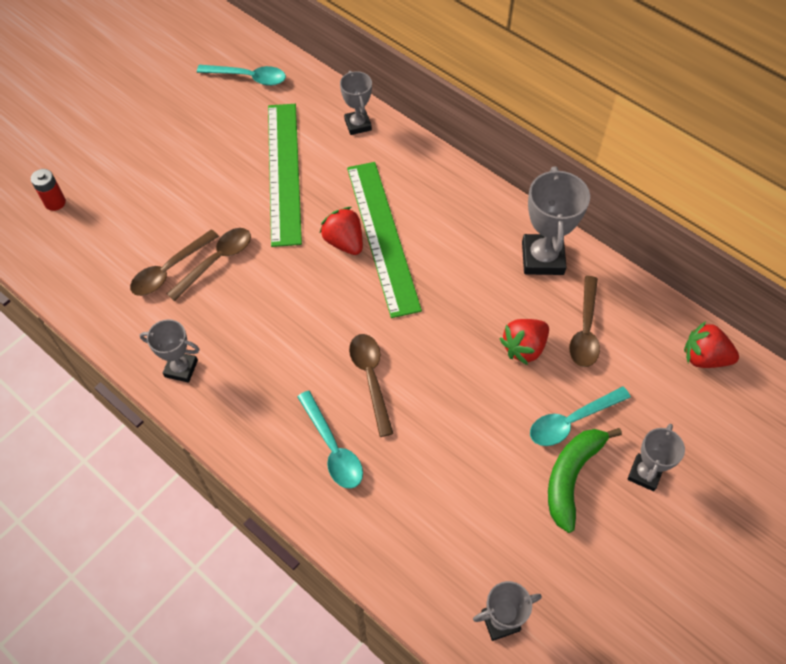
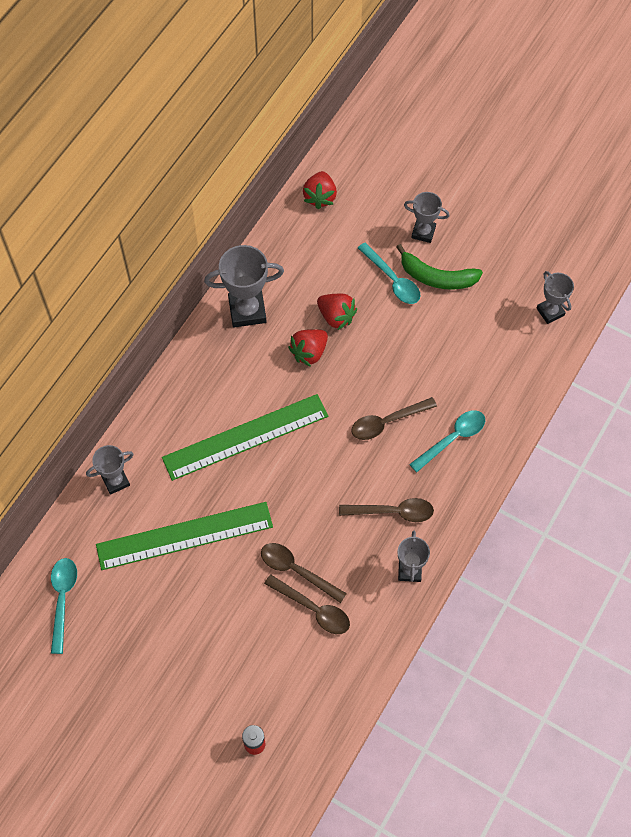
camera: 100 degrees left, 5 degrees up
(344, 242) = (257, 467): red strawberry -> red strawberry (309, 352)
(585, 330) = (312, 276): brown spoon -> brown spoon (393, 512)

